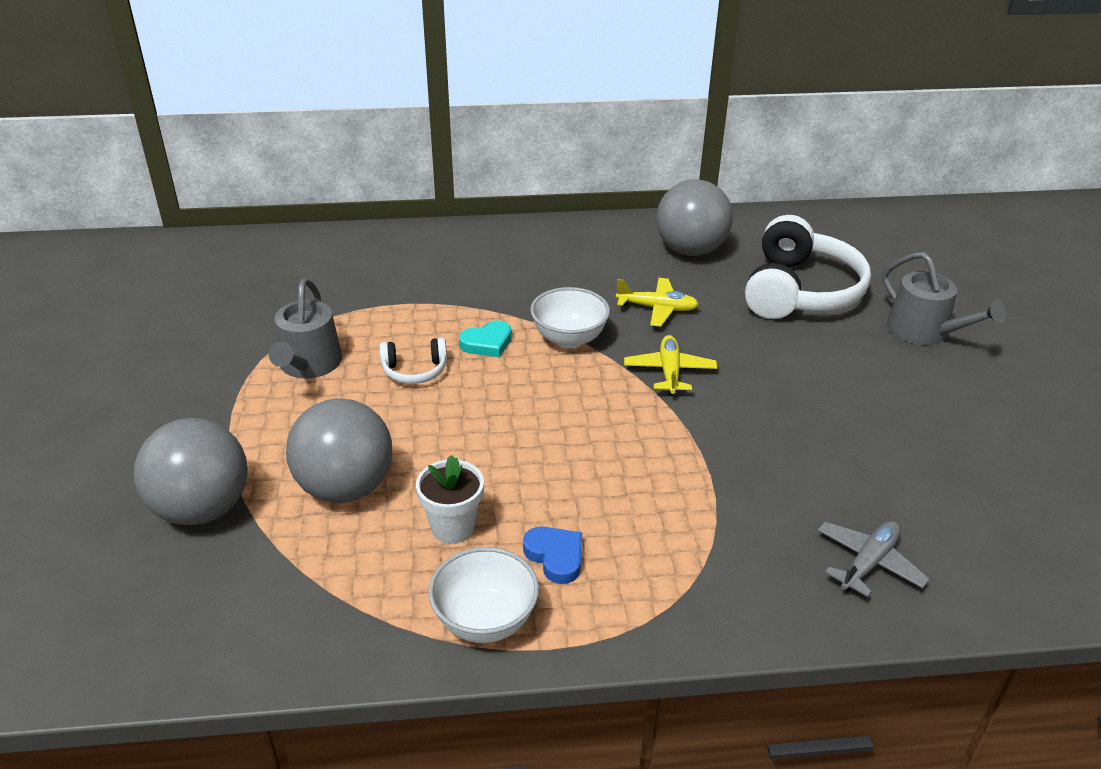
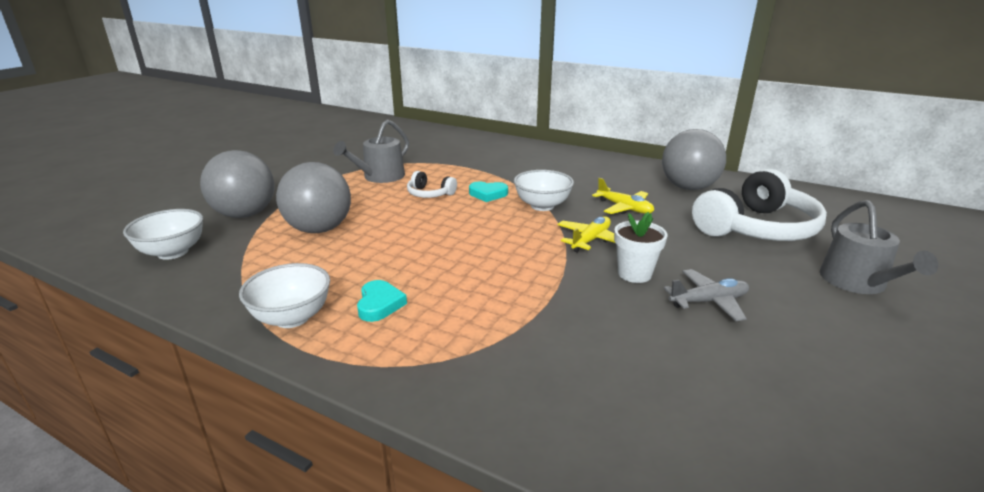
camera: 35 degrees right, 10 degrees down
(193, 614) = (173, 252): none -> white bowl
(453, 527) = (344, 267): white flower pot -> white flower pot (634, 274)
(555, 556) = (379, 304): blue heart -> turquoise heart
(868, 563) = (612, 413): grey plane -> grey plane (708, 301)

